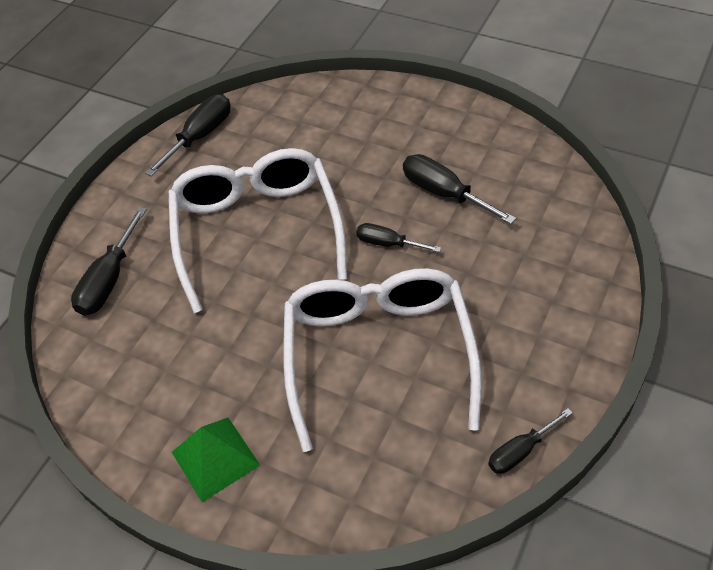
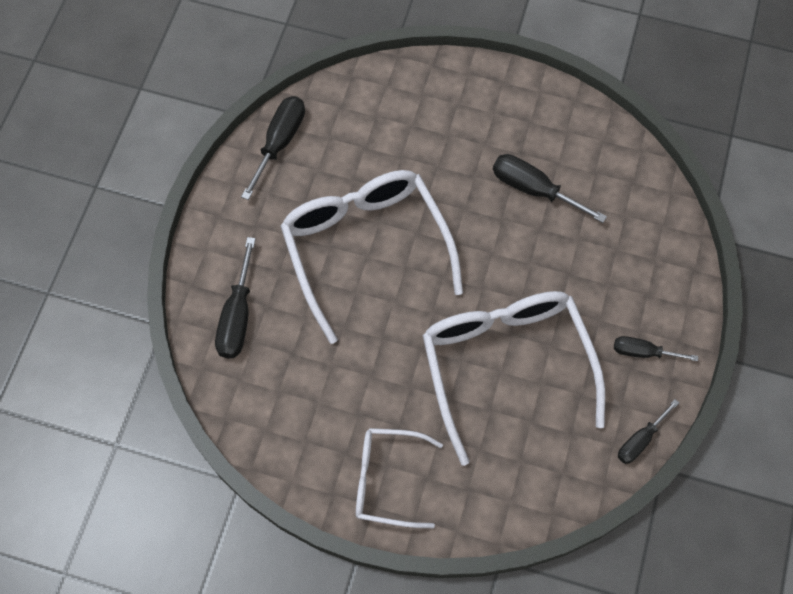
camera: 15 degrees left, 15 degrees up
(215, 458) = (387, 480): green pyramid -> white glasses
(388, 243) = (492, 250): black screwdriver -> black screwdriver (643, 352)

